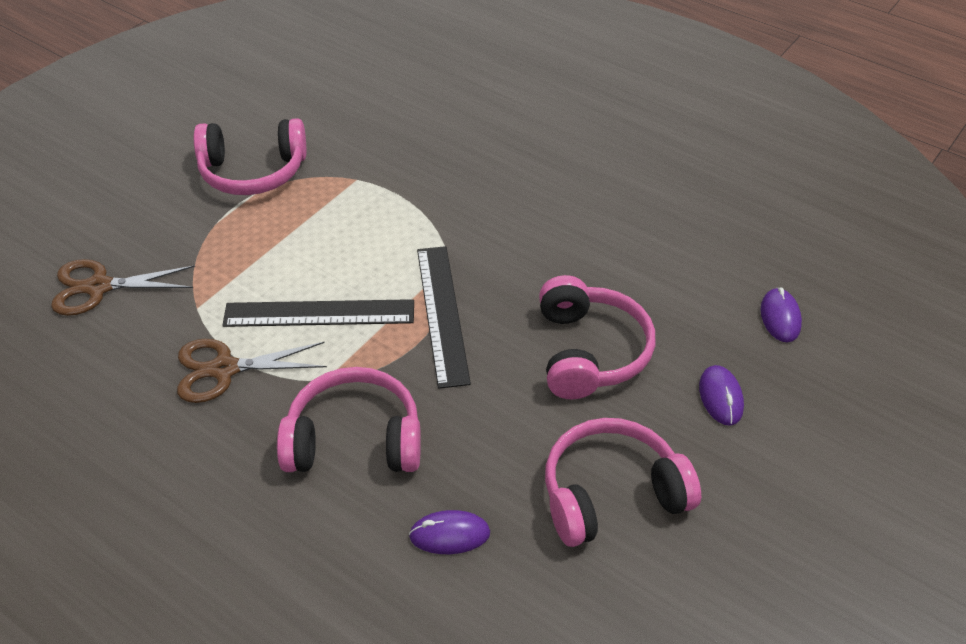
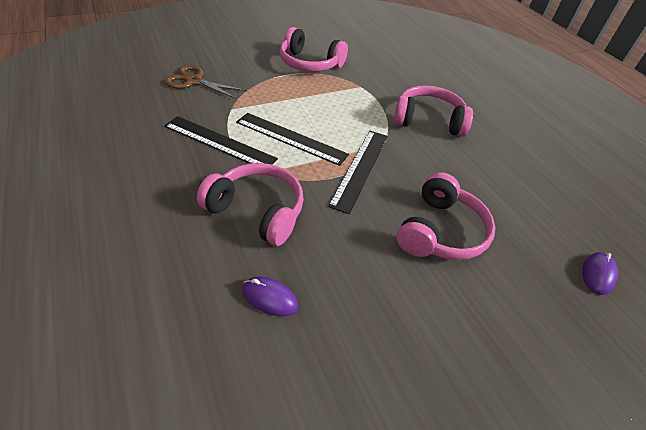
camera: 25 degrees right, 0 degrees up
(224, 369) = (219, 142): brown scissors -> black ruler
(611, 494) = (398, 332): pink headphones -> pink headphones (428, 121)
(720, 397) = (521, 306): purple mouse -> none

